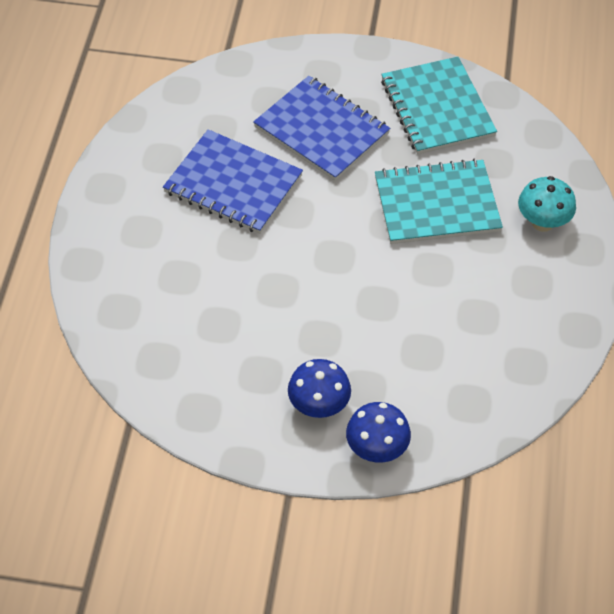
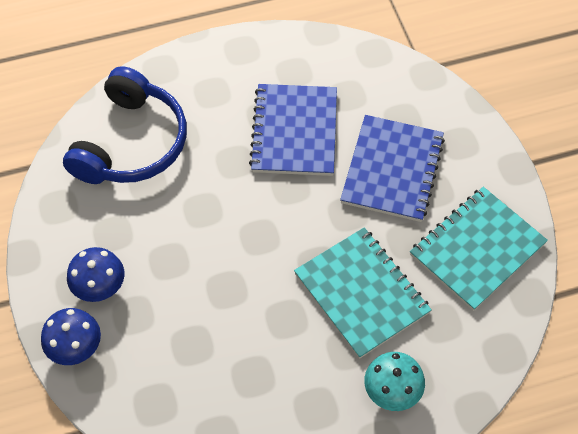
camera: 65 degrees right, 5 degrees up
(161, 320) = (132, 143): none -> blue headphones

